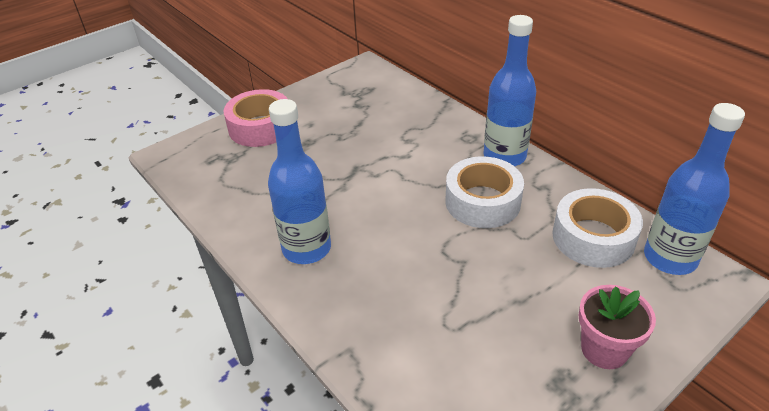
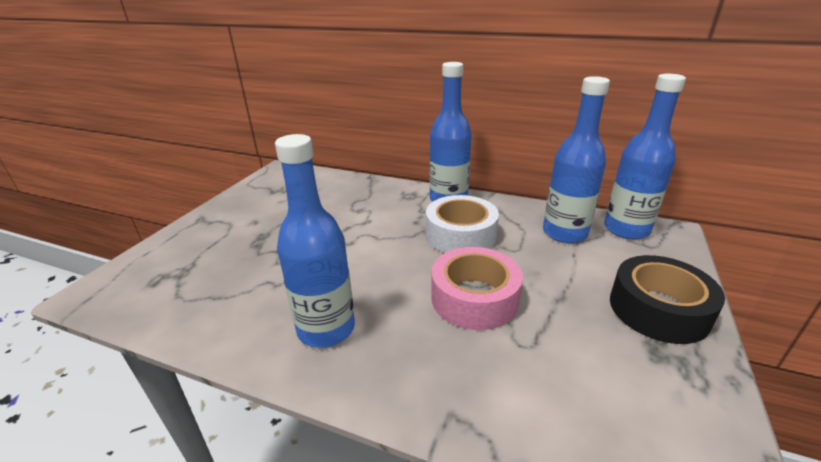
camera: 30 degrees left, 10 degrees down
(260, 127) = (200, 237): pink tape -> pink tape (474, 298)
(593, 237) = (564, 233): white tape -> blue bottle
(604, 349) = (658, 309): pink flower pot -> black tape

